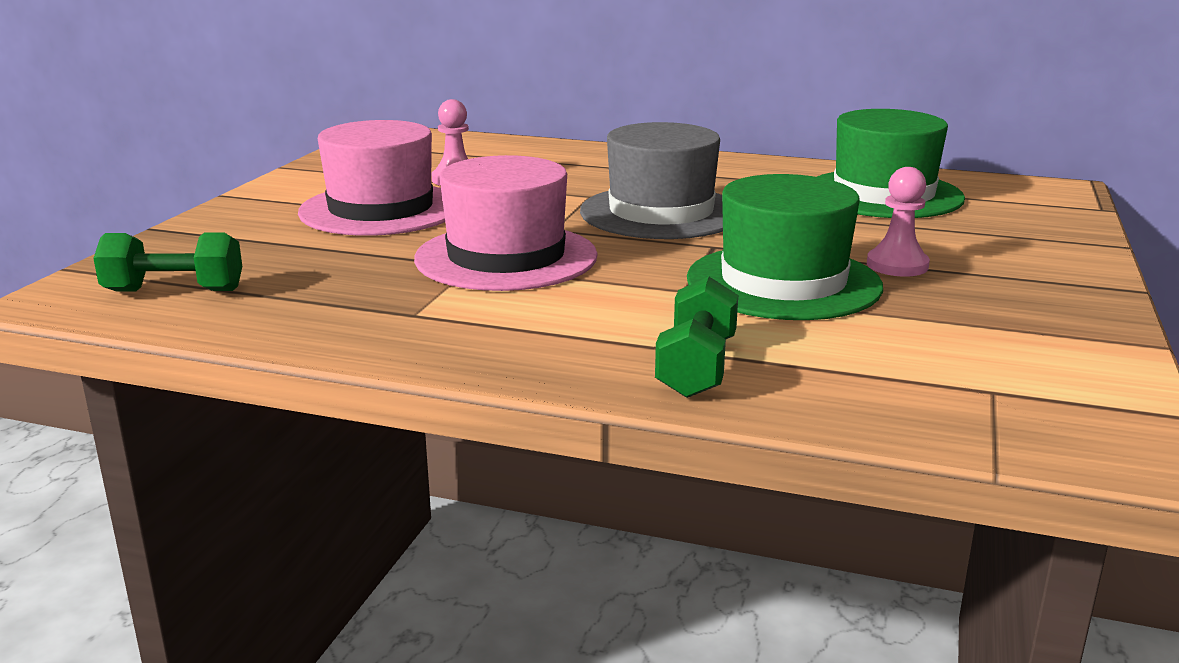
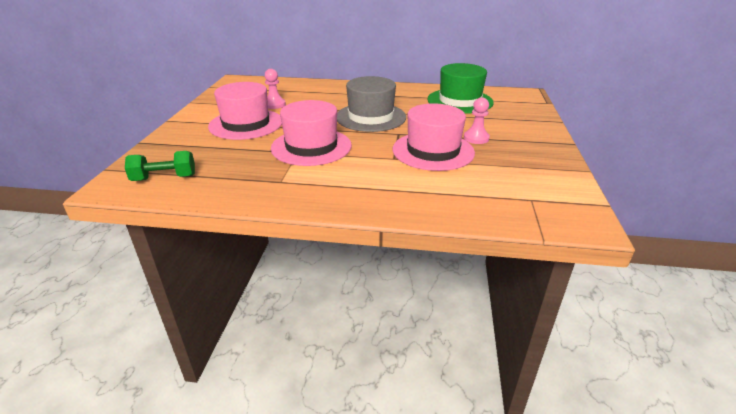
camera: 10 degrees left, 10 degrees up
(696, 367) = (411, 199): green dumbbell -> none
(783, 282) = (433, 151): green hat -> pink hat

